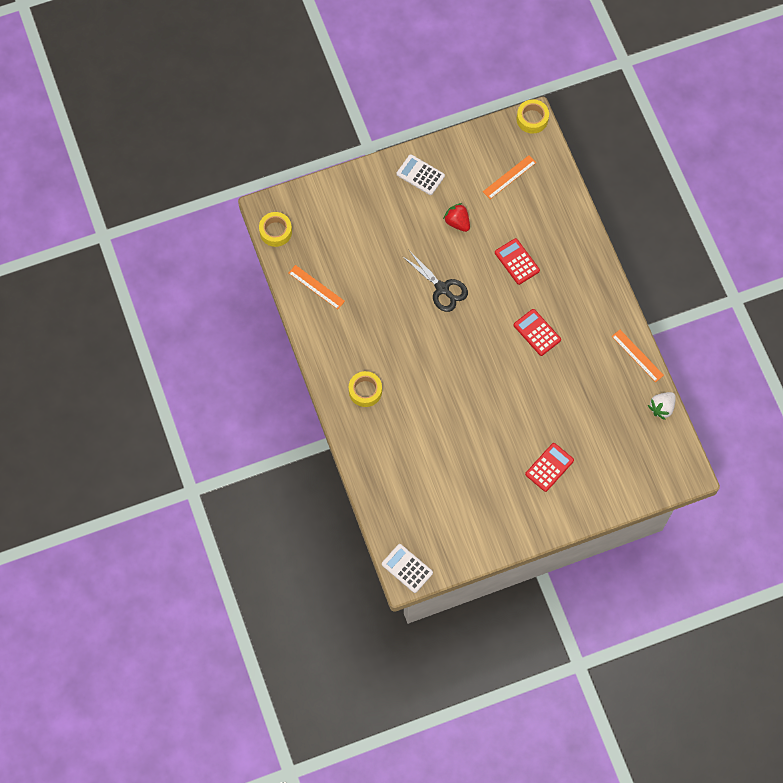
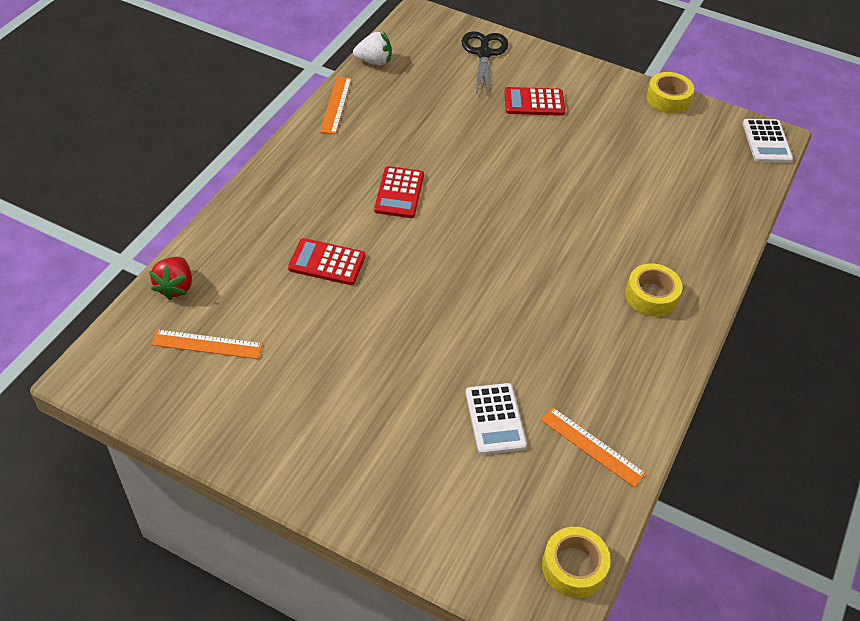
camera: 135 degrees left, 20 degrees down
(316, 287) = (592, 446): orange ruler -> orange ruler turned 45 degrees counterclockwise
(420, 175) = (298, 448): white calculator -> white calculator (495, 419)
(442, 288) = (441, 310): black scissors -> black scissors (484, 53)
(457, 222) = (332, 356): red strawberry -> red strawberry (175, 287)
(517, 261) = (327, 262): red calculator -> red calculator turned 90 degrees clockwise
(532, 119) = (84, 377): yellow tape -> yellow tape (668, 99)

